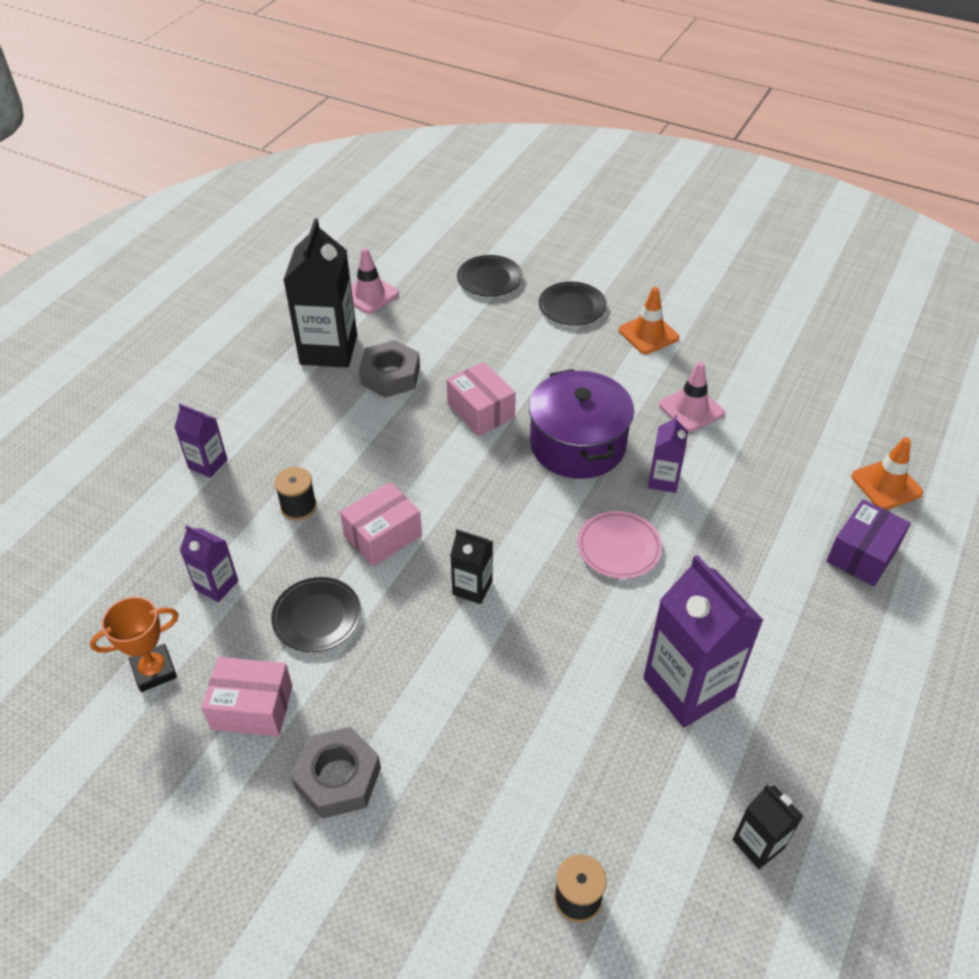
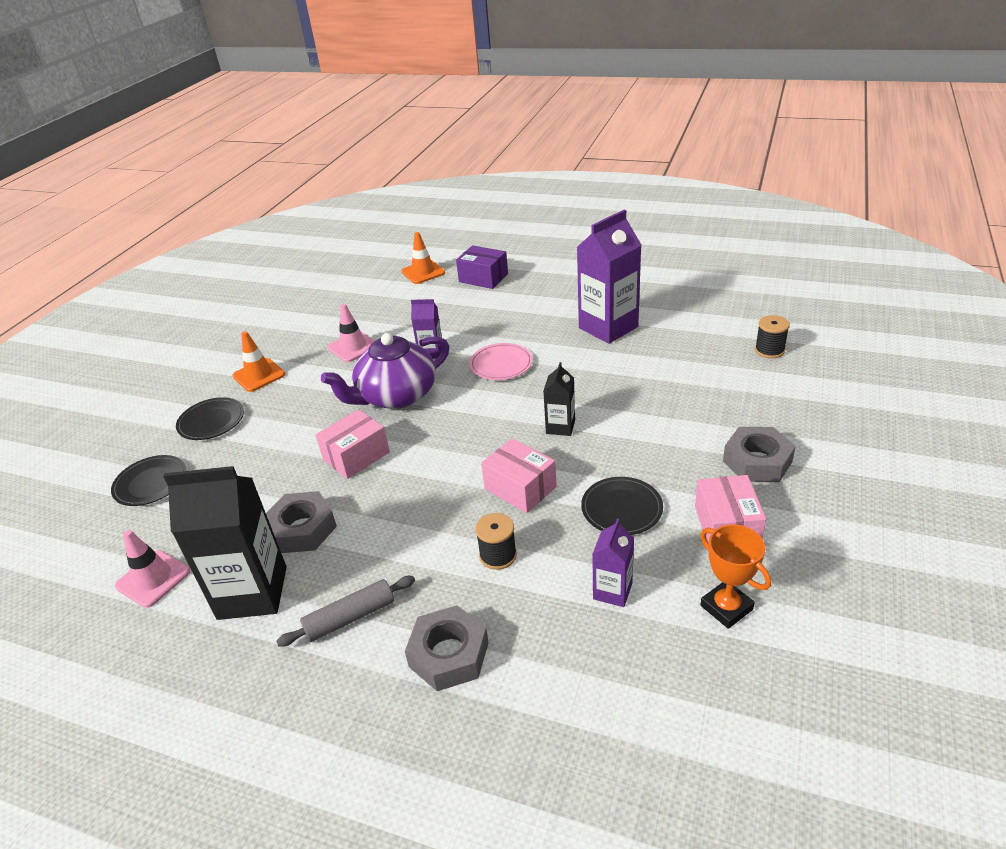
camera: 95 degrees left, 10 degrees down
(208, 464) = (449, 655): purple carton -> grey nut
(275, 406) = (350, 617): none -> grey rolling pin
(578, 444) = (396, 396): purple pot -> purple teapot
(758, 844) = (698, 299): black carton -> none

